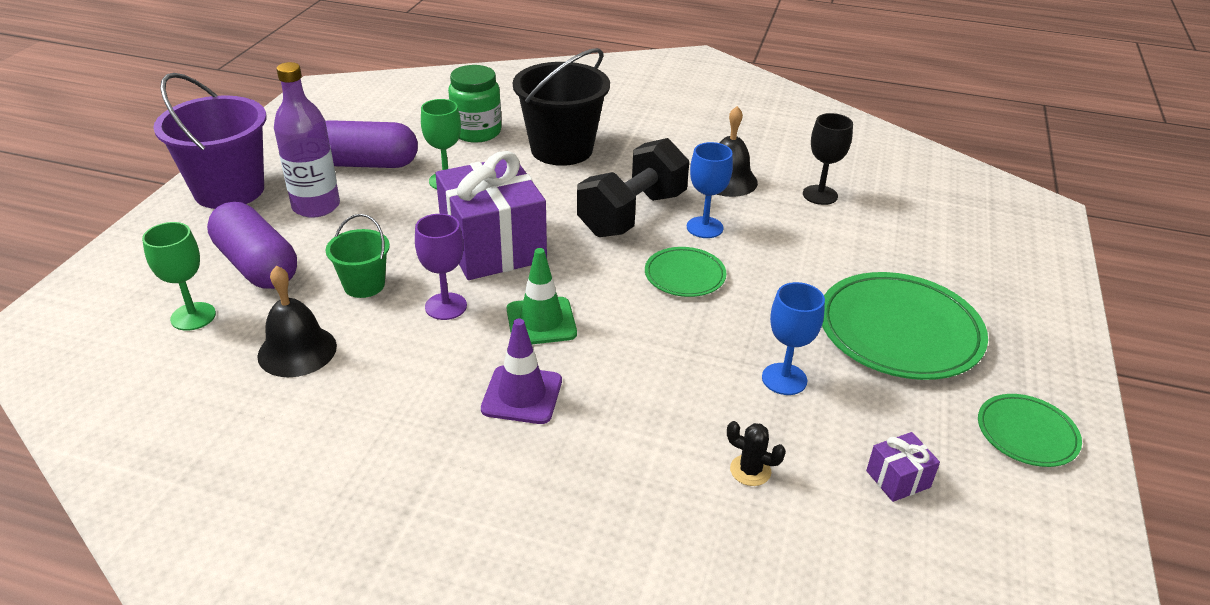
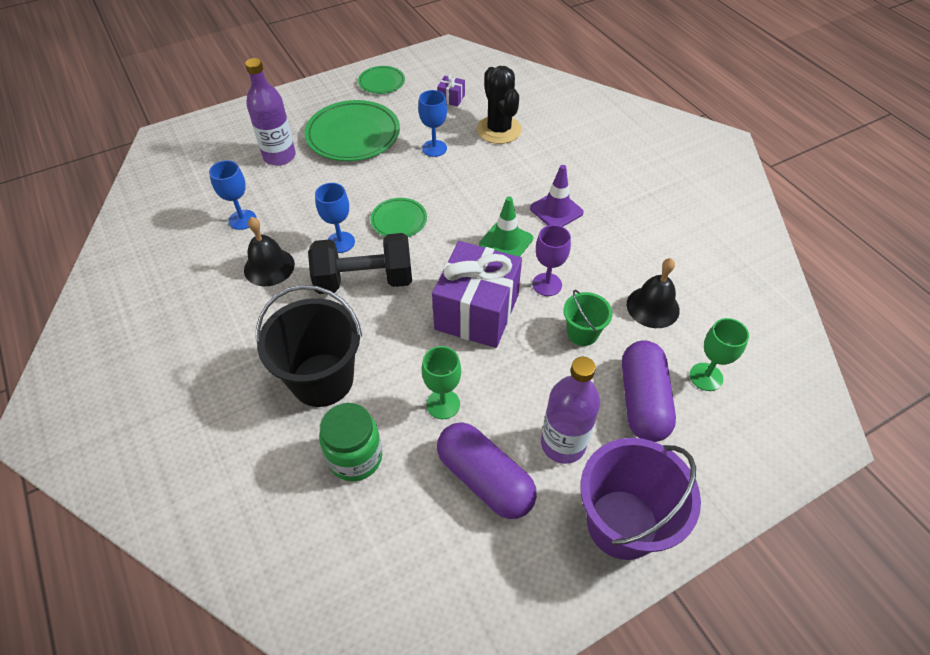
camera: 135 degrees left, 15 degrees up
(750, 470) = (499, 130): black cactus -> black cactus, size x2.26
(820, 195) = (242, 220): black goblet -> blue goblet
(913, 260) = (279, 156): none -> purple bottle

